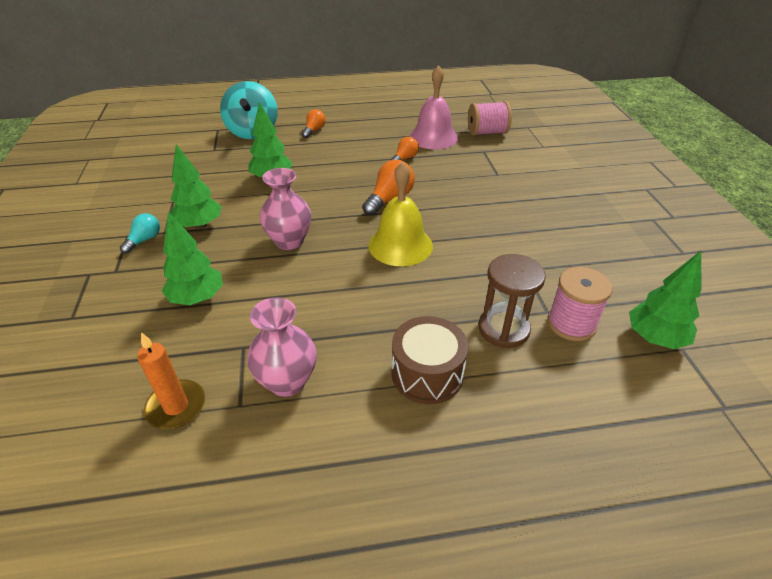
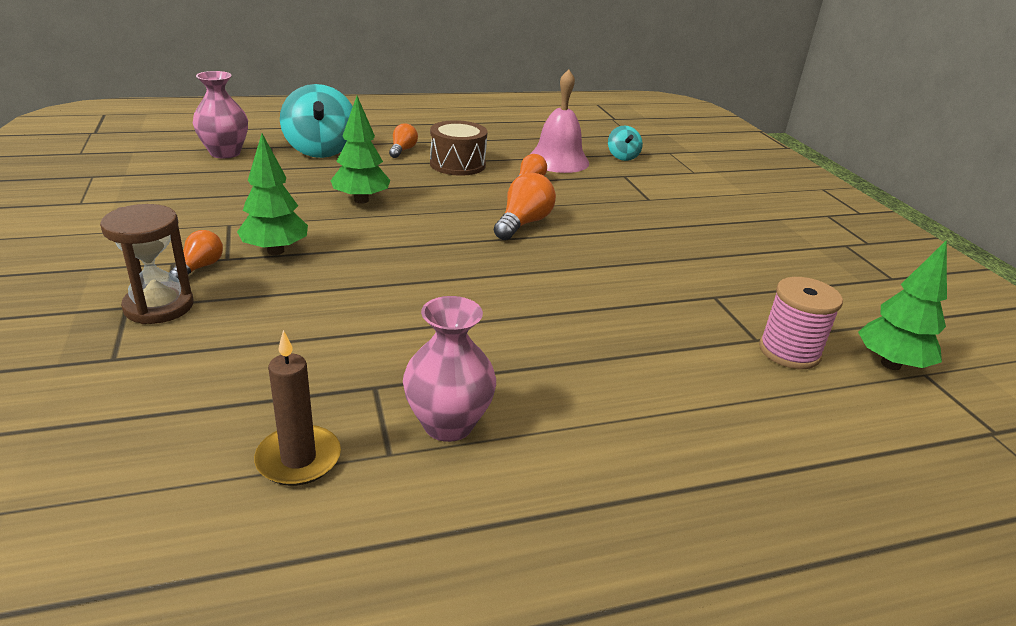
camera: 10 degrees left, 10 degrees down
(144, 240) = (200, 267): turquoise light bulb -> orange light bulb
(176, 406) = (298, 459): orange candle -> brown candle
(197, 298) = (295, 333): green tree -> none
(289, 241) = (404, 268): pink vase -> pink vase (225, 153)
(400, 245) = (552, 272): yellow bell -> none
(427, 374) = (630, 409): brown drum -> brown drum (457, 164)
(487, 132) = (622, 157): pink spool -> turquoise spinning top
(503, 329) = (710, 359): brown hourglass -> brown hourglass (159, 306)

